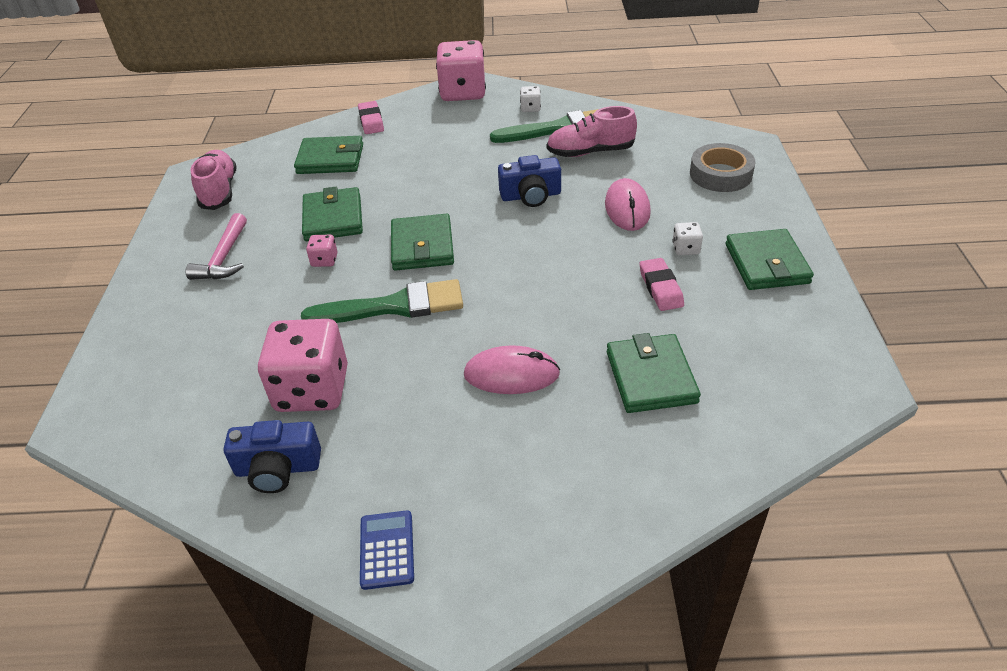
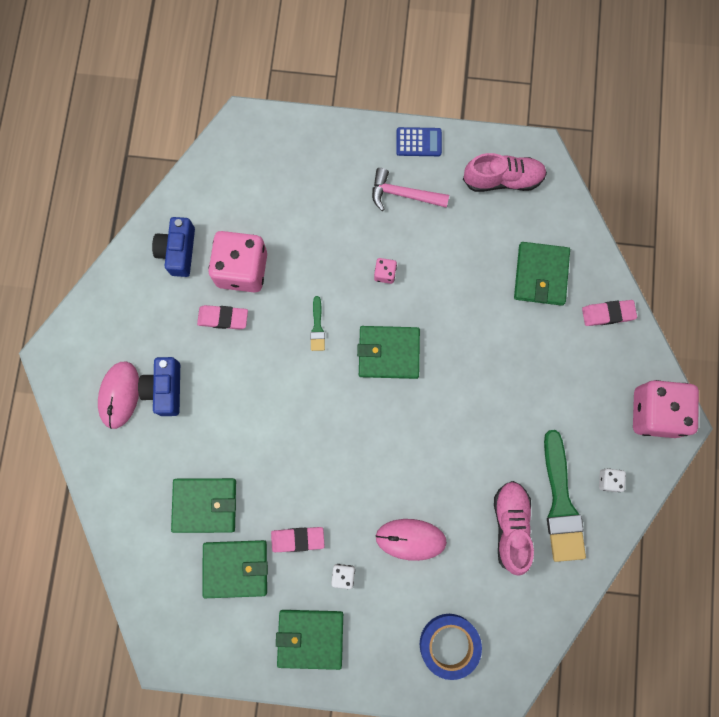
camera: 95 degrees right, 35 degrees up
(333, 218) = (443, 279): green wallet -> green wallet (236, 568)
(385, 399) = (223, 318): none -> pink eraser
(387, 550) = (106, 316): blue calculator -> blue calculator (418, 142)
(394, 306) = (317, 327): green brush -> green brush, size x0.45
(511, 374) = (228, 406): pink mouse -> pink mouse (119, 395)
(531, 196) = (446, 455): blue camera -> blue camera (165, 389)
(720, 174) = (449, 644): grey tape -> blue tape

